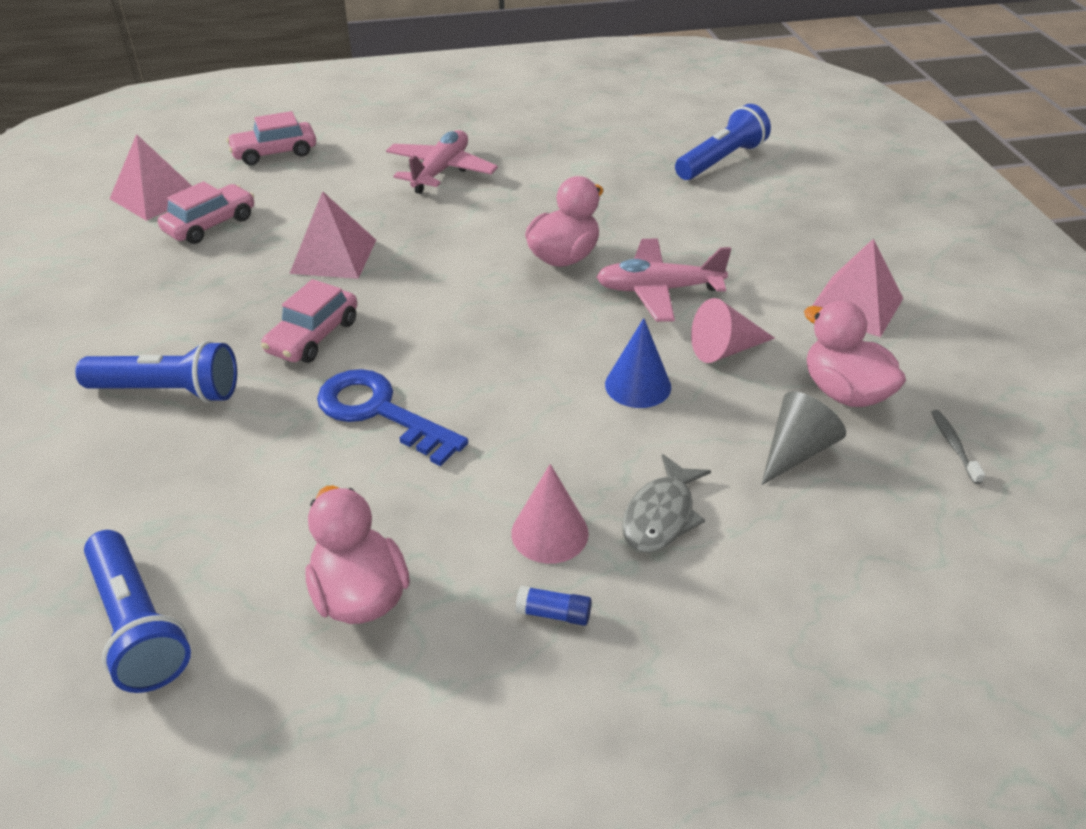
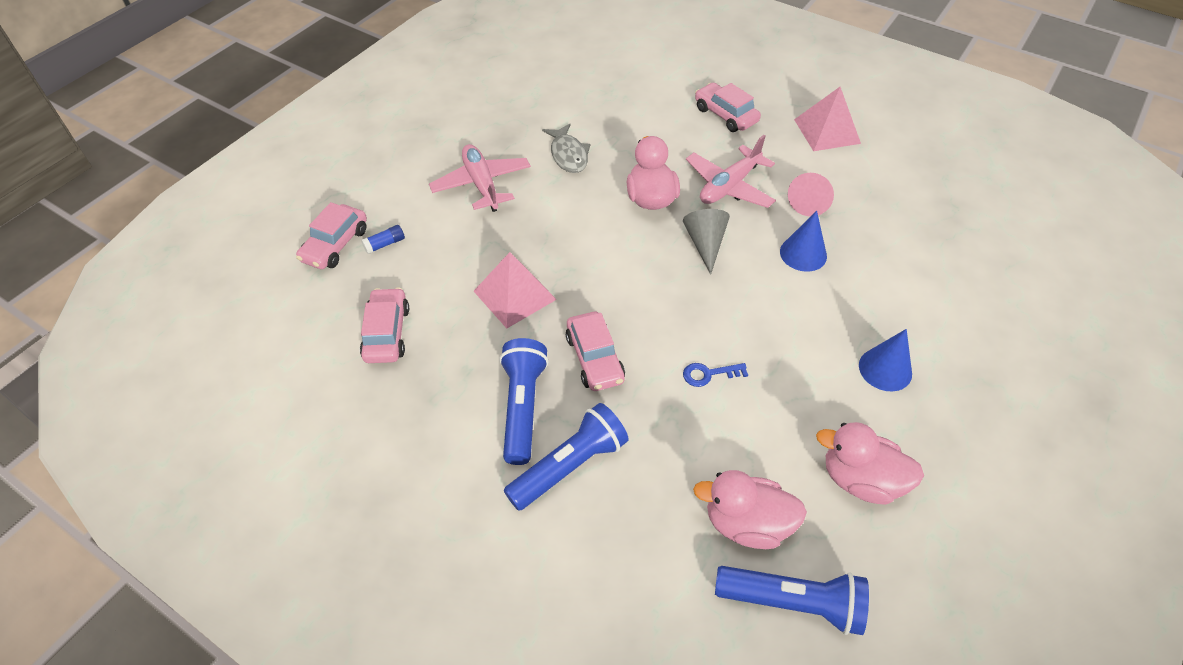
camera: 45 degrees left, 10 degrees up
(155, 196) = (301, 341): pink pyramid -> none
(380, 412) = (709, 374): blue key -> blue key, size x0.49
(549, 533) = (885, 369): pink cone -> blue cone
(553, 613) = (945, 408): blue glue stick -> blue glue stick (385, 244)
(661, 515) = (913, 318): grey fish -> grey fish (568, 155)
(721, 160) = (636, 73): blue flashlight -> blue flashlight (522, 407)
(757, 235) = (725, 115): none -> pink car
(796, 451) = (914, 237): grey cone -> grey cone (705, 244)
(844, 392) = (888, 188): pink duck -> pink duck (746, 524)
(953, 446) = (962, 185): grey toothbrush -> none

